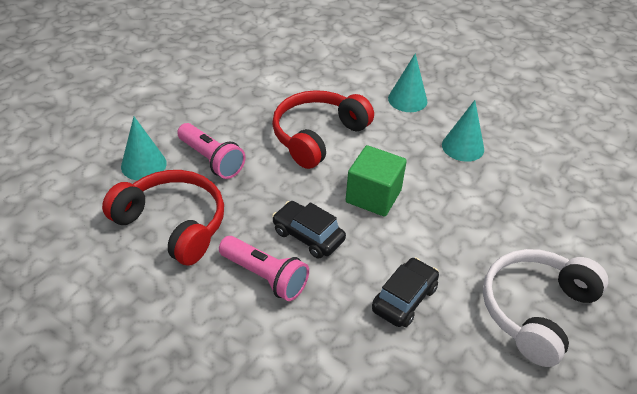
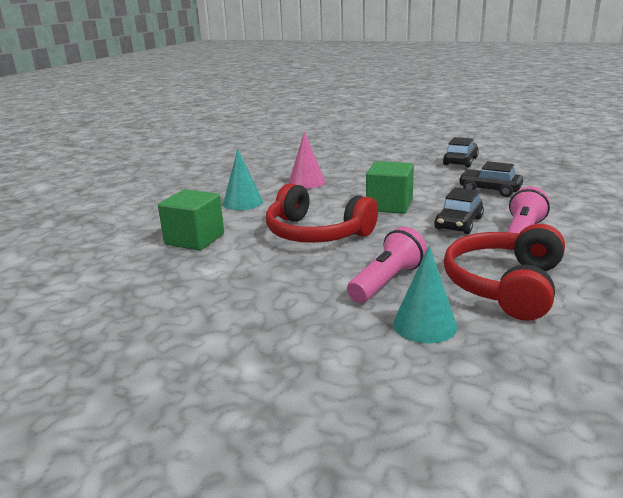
camera: 95 degrees left, 20 degrees down
(328, 72) = (194, 239): none -> green cube
(463, 147) = (306, 182): turquoise cone -> pink cone
(536, 310) = (460, 161): white headphones -> black car

